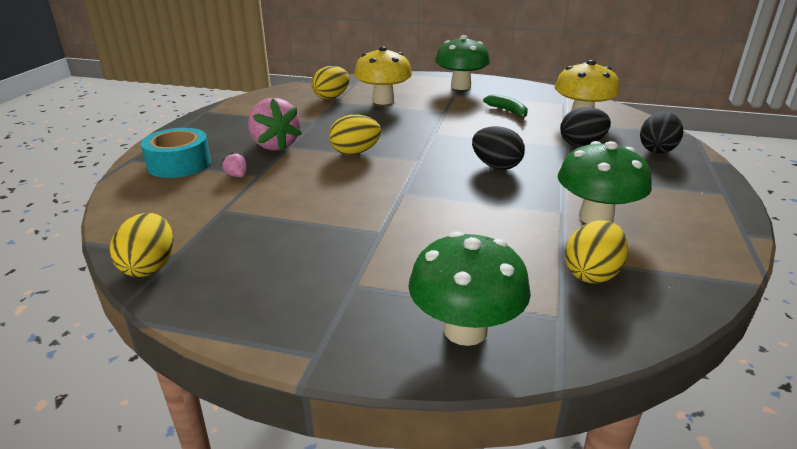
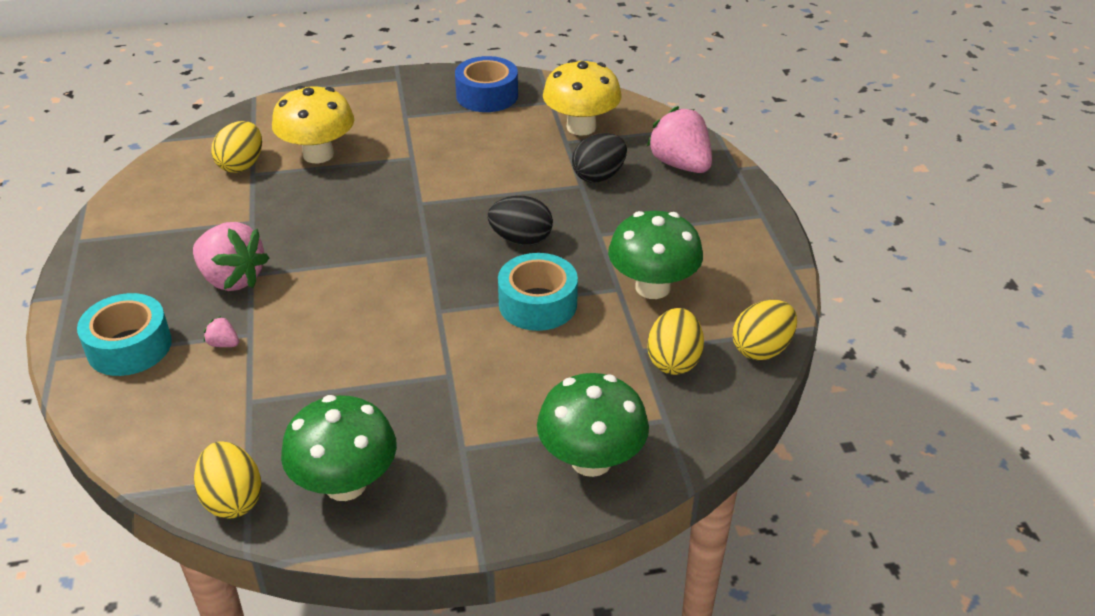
camera: 25 degrees left, 10 degrees up
(355, 152) = (344, 263): yellow egg -> yellow egg (761, 349)
(460, 86) = (405, 99): green mushroom -> green mushroom (345, 484)
(485, 205) = (537, 304): none -> turquoise tape
(508, 111) = (491, 137): green banana -> none
(518, 93) = (487, 95): none -> blue tape
(657, 150) = (680, 165): black egg -> pink strawberry

